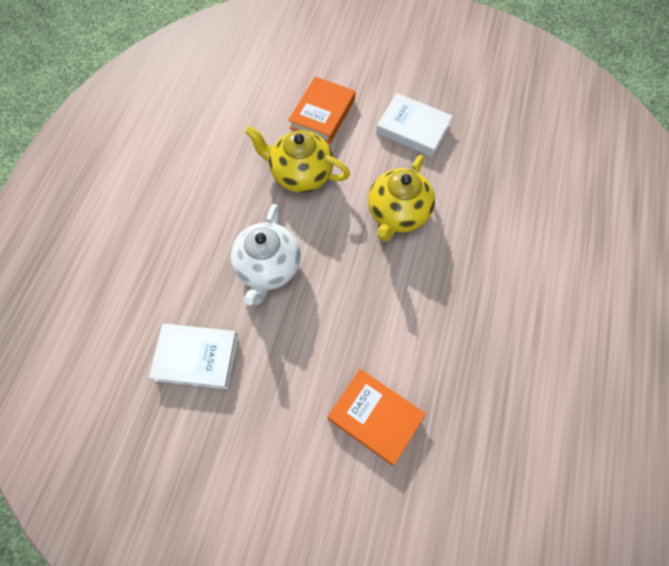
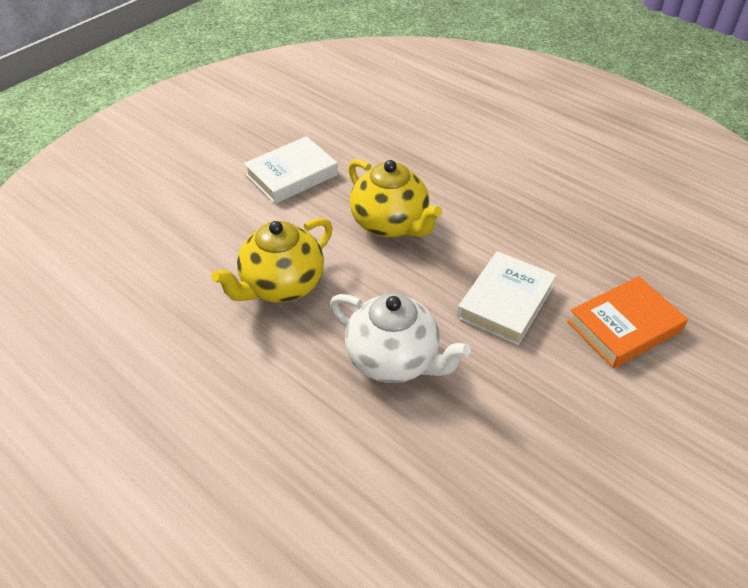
camera: 65 degrees left, 20 degrees down
(196, 357) = (484, 479): white book -> white book (505, 302)
(322, 114) = (210, 237): orange book -> none

